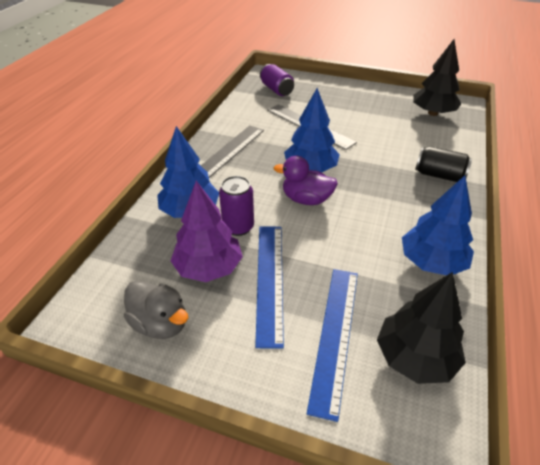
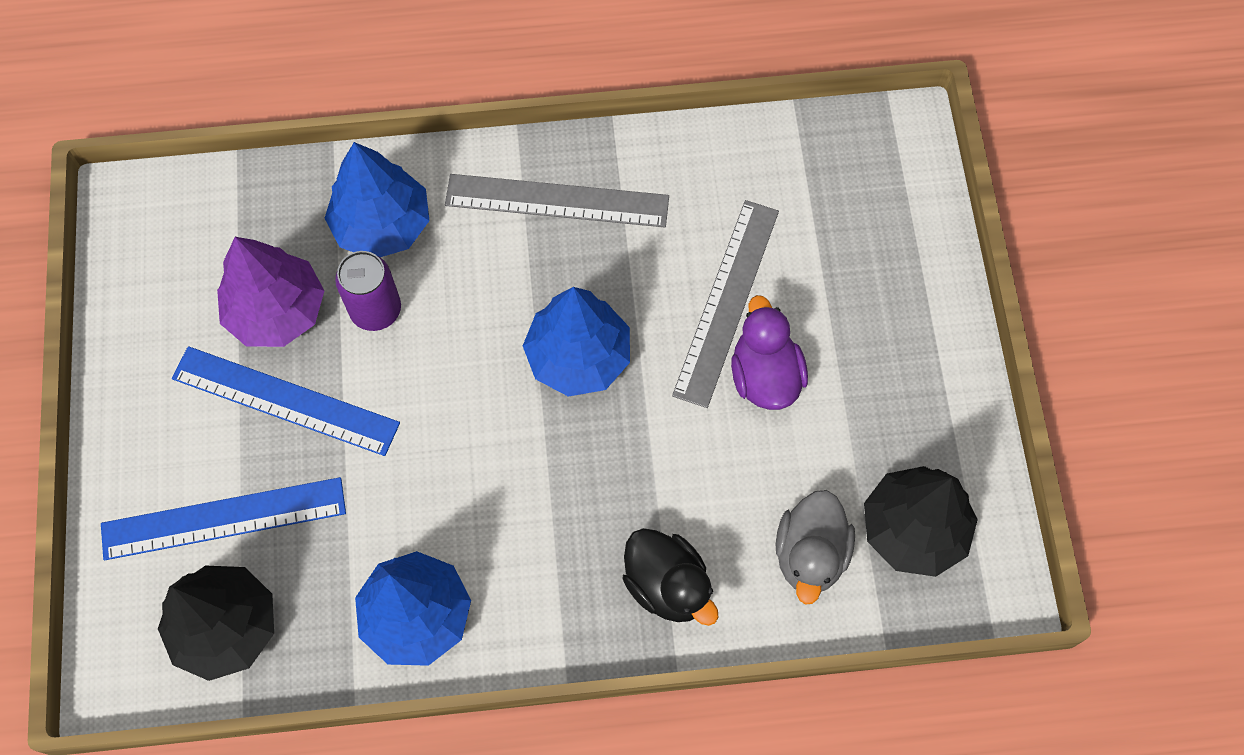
camera: 65 degrees right, 25 degrees up
(160, 323) = (162, 304): grey duck -> grey duck (810, 554)
(269, 280) = (285, 400): blue ruler -> blue ruler turned 45 degrees clockwise
(276, 90) = (843, 181): purple can -> none
(306, 199) = (488, 382): purple duck -> purple duck (765, 375)
(439, 175) = (667, 585): black can -> black duck

